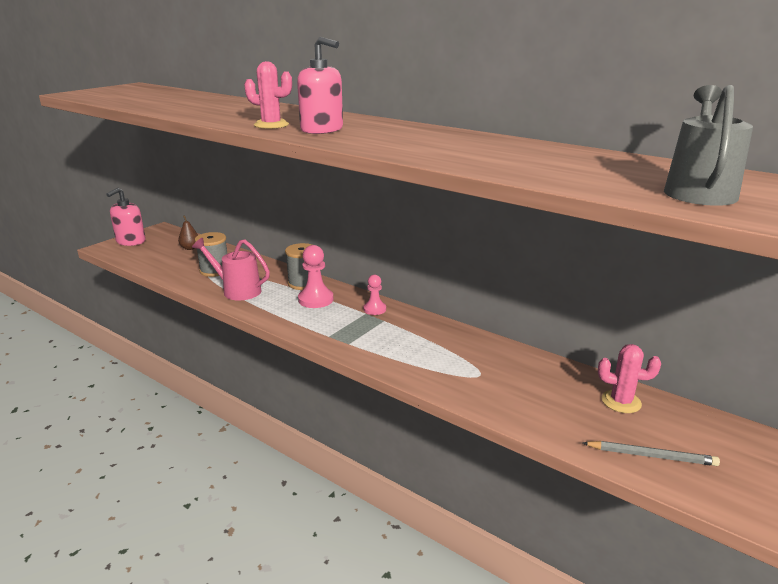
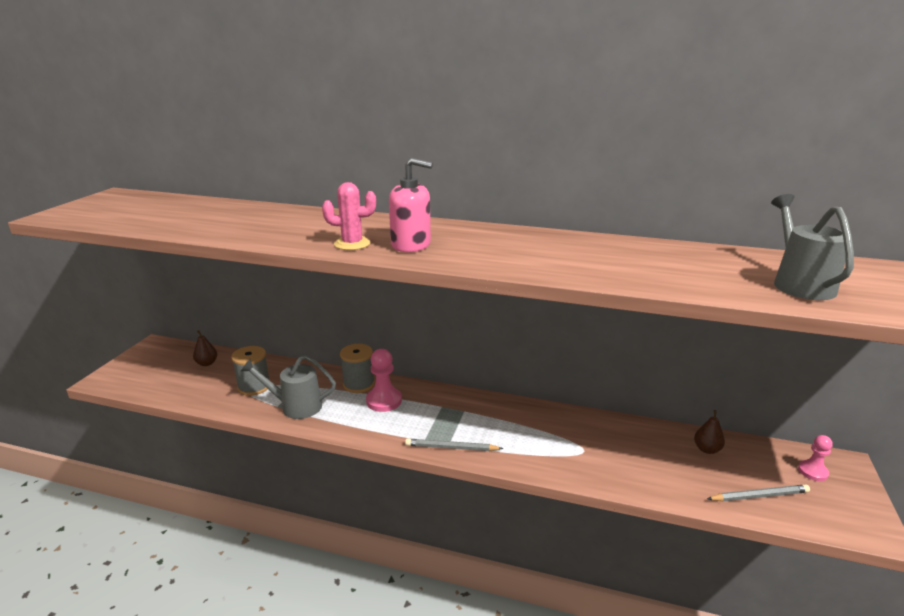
camera: 20 degrees left, 0 degrees up
(131, 241) = (129, 367): pink soap dispenser -> none
(237, 290) = (295, 406): pink watering can -> grey watering can
(349, 346) = (451, 448): none -> grey pencil
(374, 309) = (447, 400): pink pawn -> pink pawn (812, 471)
(621, 402) = (707, 449): pink cactus -> brown pear

